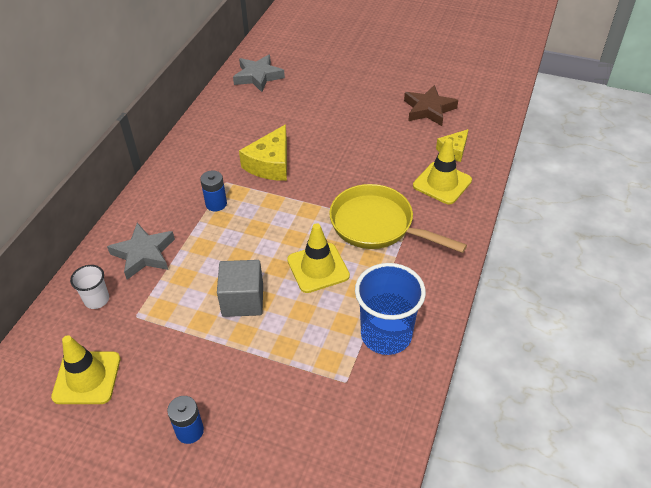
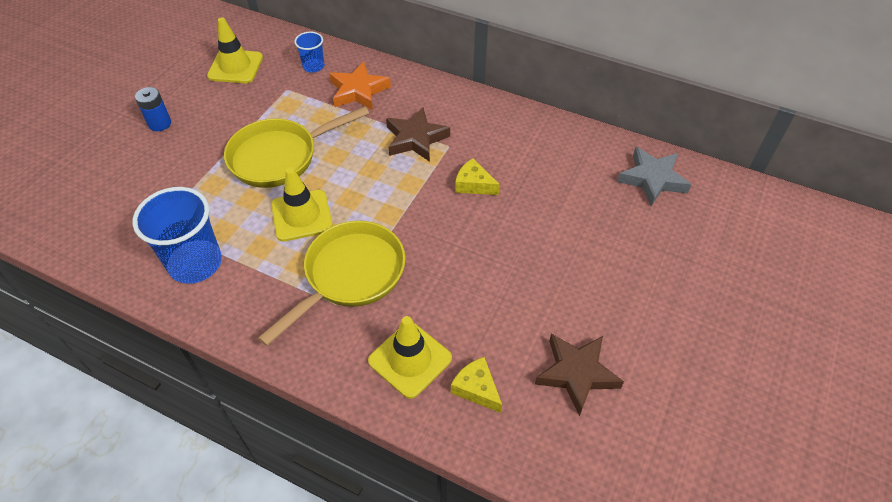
camera: 95 degrees right, 5 degrees up
(97, 299) = (313, 66): white cup -> blue cup
(144, 254) = (358, 91): grey star -> orange star
(216, 204) = (416, 139): blue battery -> brown star
(243, 300) = (279, 157): grey cube -> yellow pan
(270, 164) = (473, 184): yellow cheese -> yellow cheese, size x0.61

